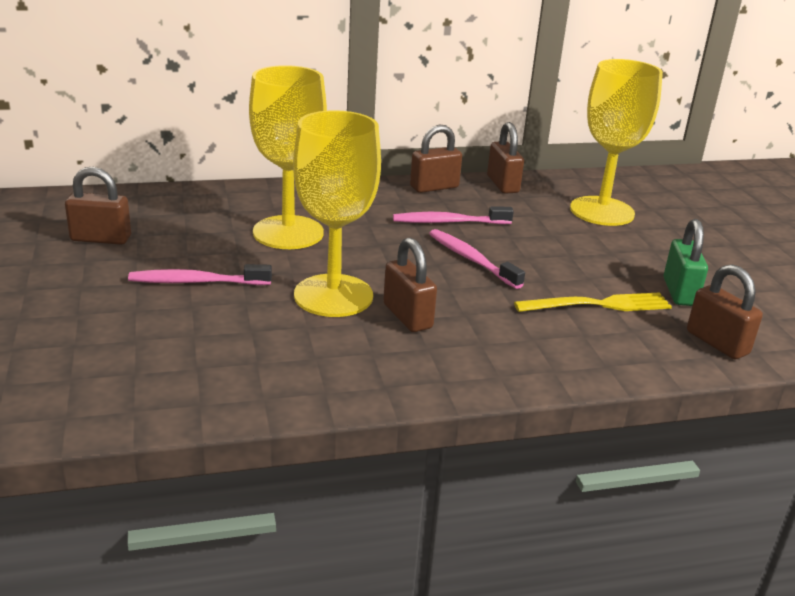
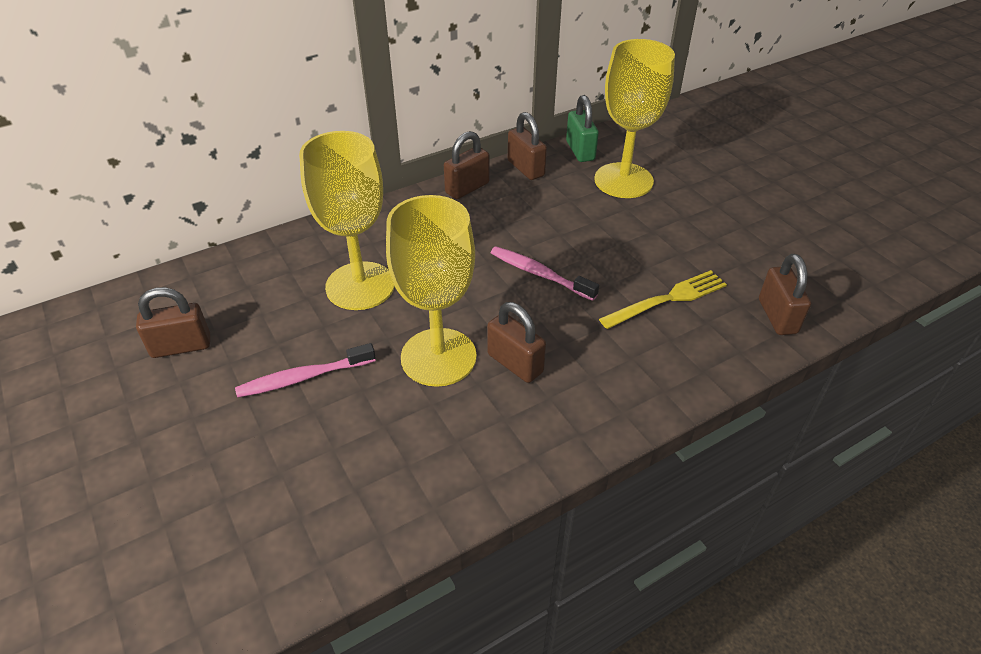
camera: 15 degrees left, 15 degrees up
(448, 222) = (499, 231): pink toothbrush -> none
(679, 292) = (725, 264): green padlock -> green padlock (580, 151)
(717, 343) = (777, 316): brown padlock -> brown padlock turned 45 degrees clockwise

